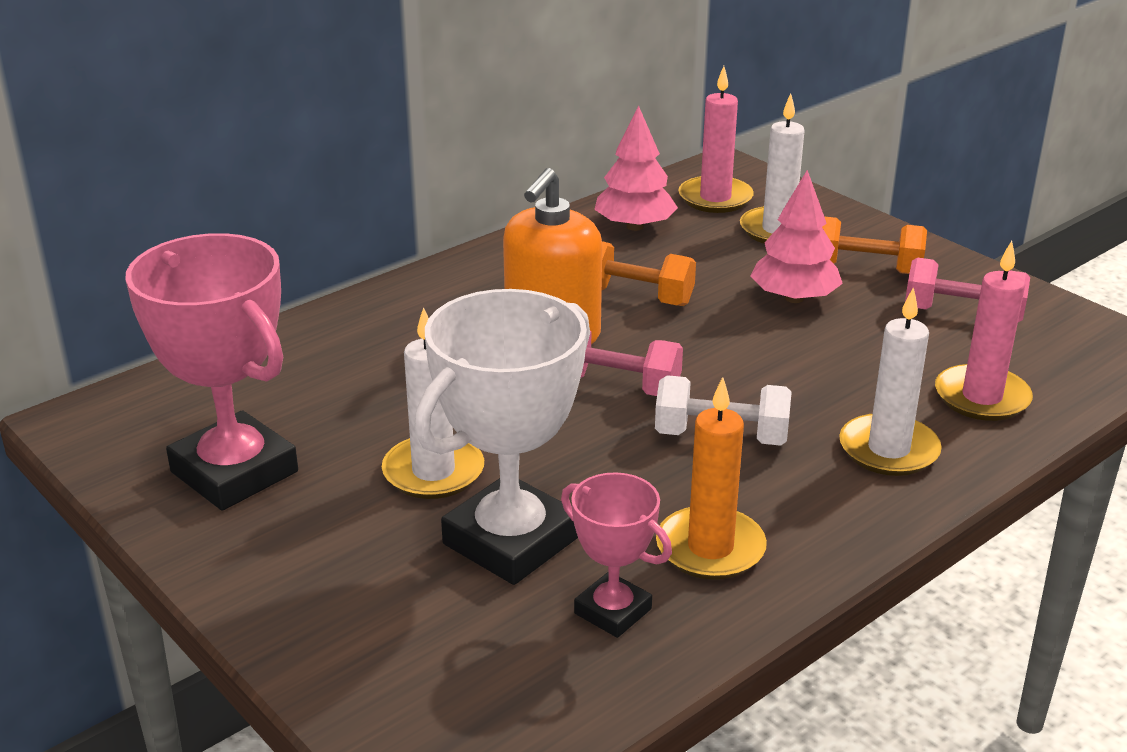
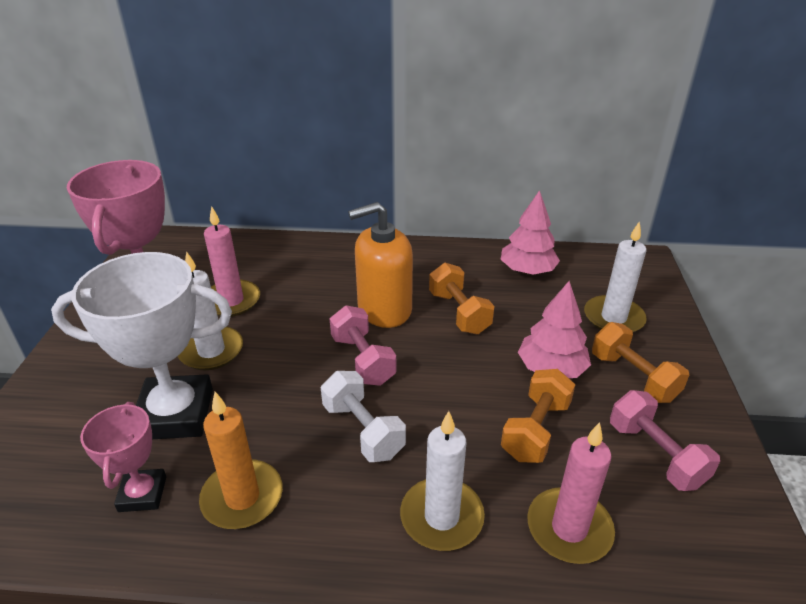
camera: 45 degrees right, 5 degrees up
(715, 198) = (604, 277): pink candle -> pink candle (231, 301)
(856, 350) = (535, 430): none -> orange dumbbell

